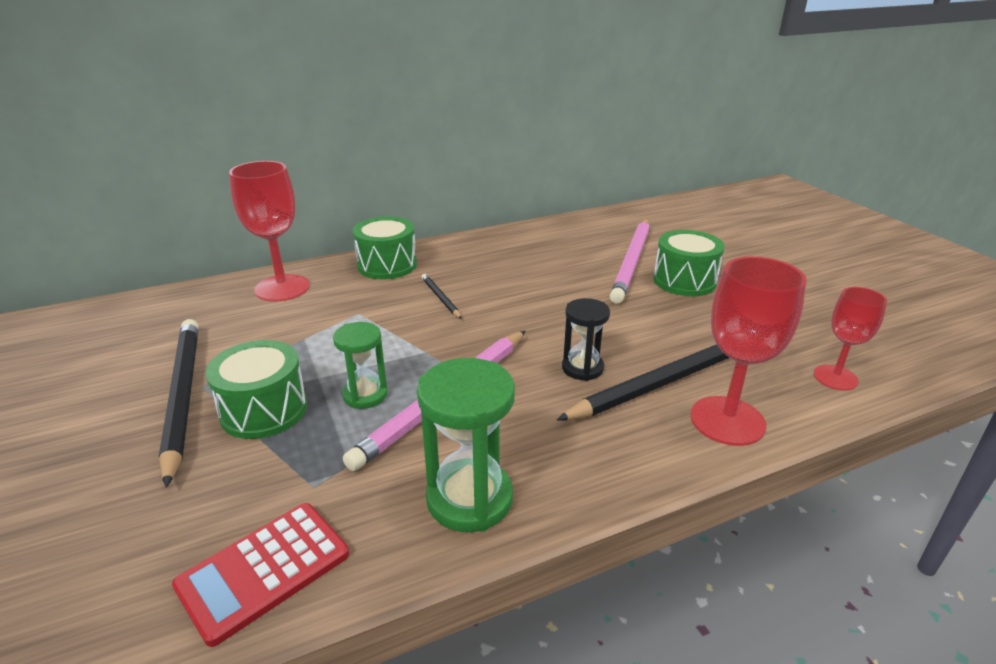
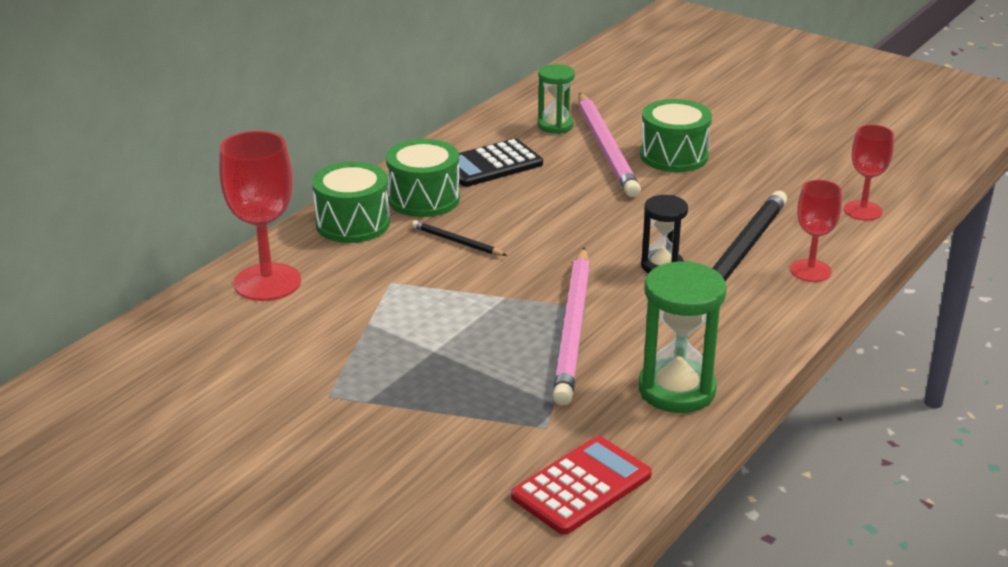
camera: 30 degrees left, 0 degrees up
(182, 396) = (323, 409): black pencil -> none
(264, 410) = (422, 392): green drum -> green drum (423, 199)
(264, 570) = (581, 486): red calculator -> red calculator turned 150 degrees counterclockwise
(365, 395) = (498, 350): green hourglass -> green hourglass (555, 126)
(530, 251) = (491, 164): none -> black calculator
(727, 420) = (810, 271): red goblet -> red goblet, size x0.62

